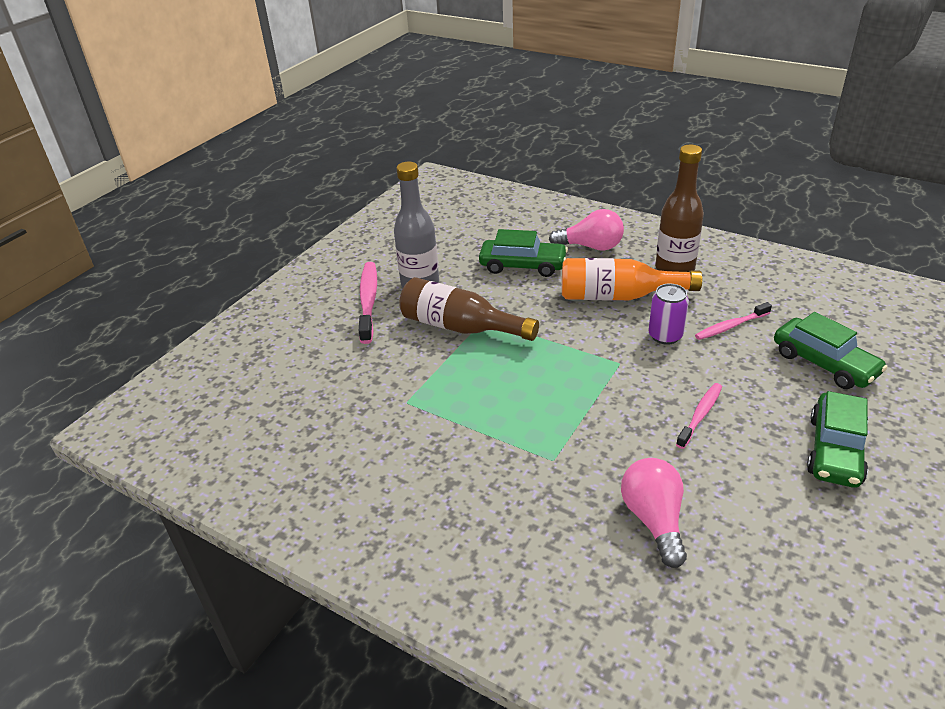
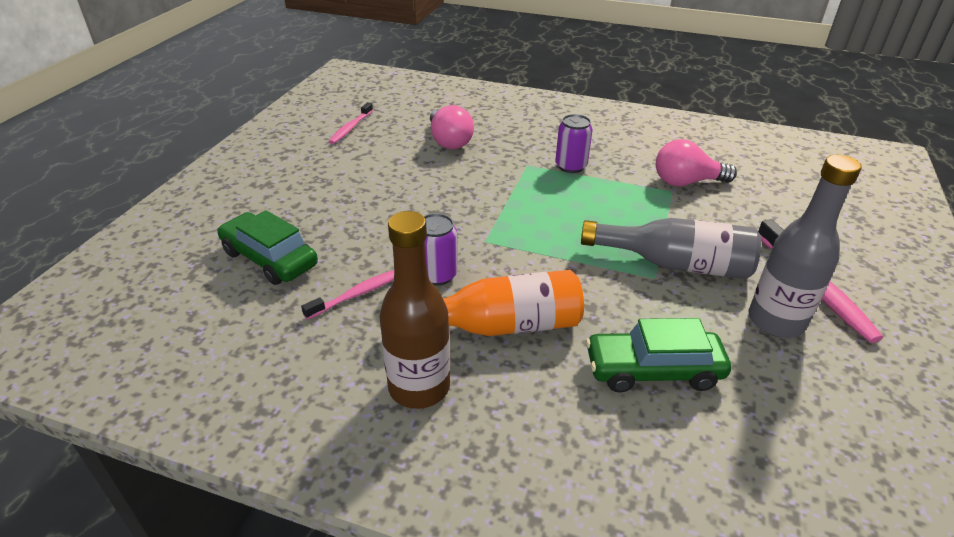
camera: 165 degrees right, 0 degrees up
(460, 327) = (675, 264): brown bottle -> grey bottle
(500, 450) = (571, 166): none -> purple can
(591, 247) = (560, 427): pink light bulb -> pink light bulb (686, 182)
(700, 415) = (408, 202): pink toothbrush -> pink toothbrush (351, 128)
(834, 450) = (302, 188): green car -> none

